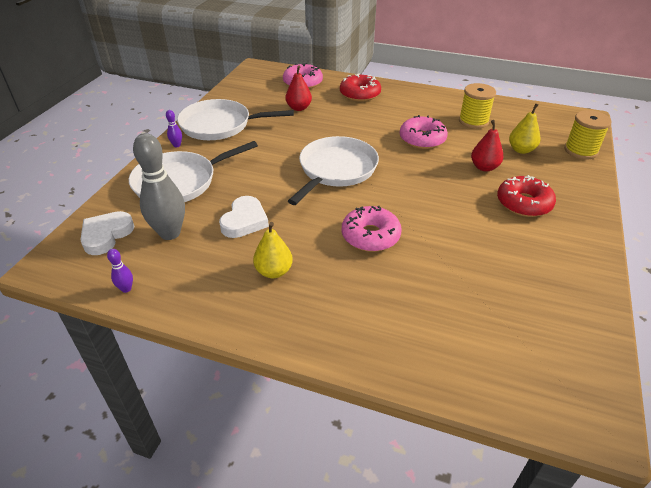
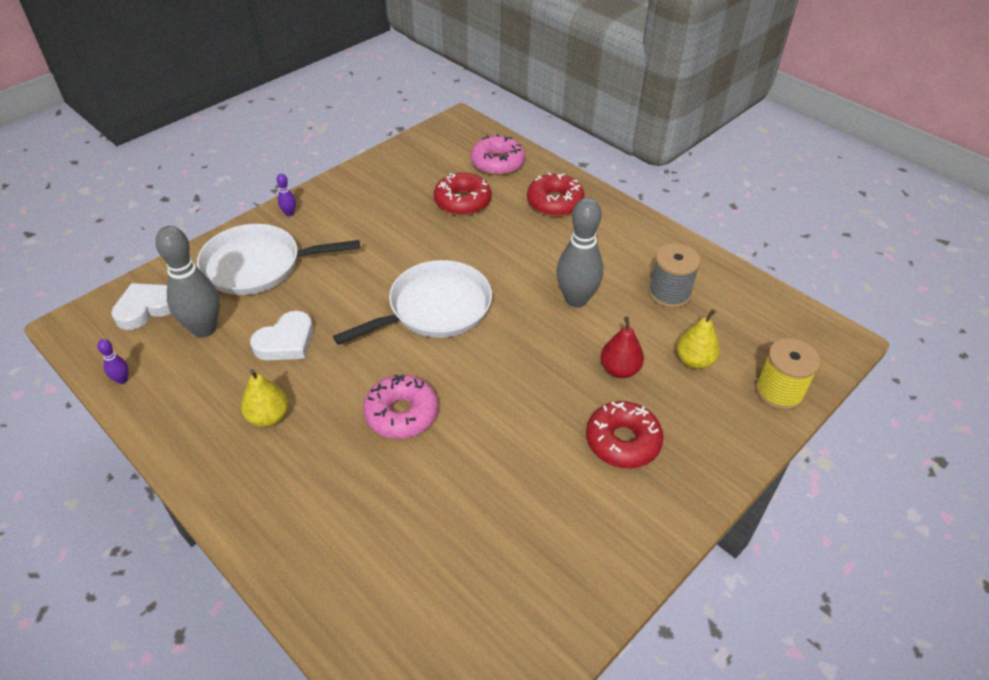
camera: 25 degrees right, 5 degrees up
(219, 125) = (354, 199): white pan -> none
(299, 108) = (462, 201): red pear -> red donut
(422, 139) = (576, 299): pink donut -> grey bowling pin
(473, 121) = (669, 293): yellow spool -> grey spool

